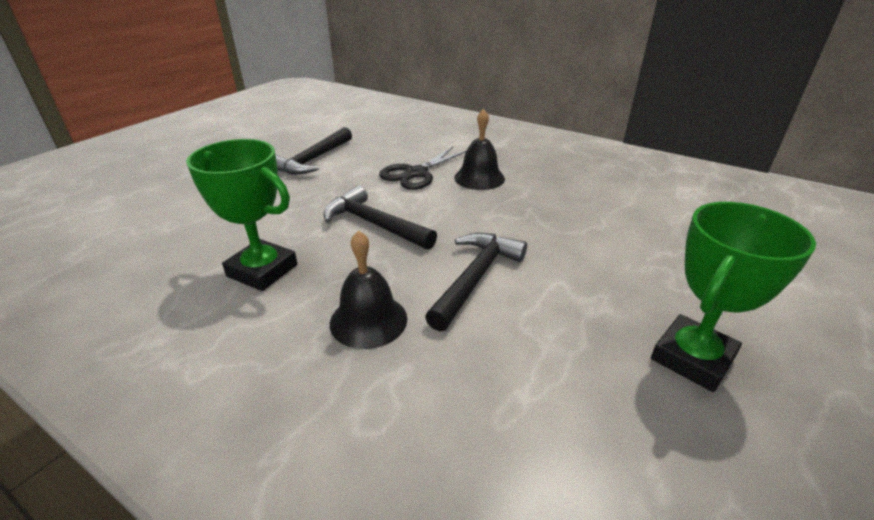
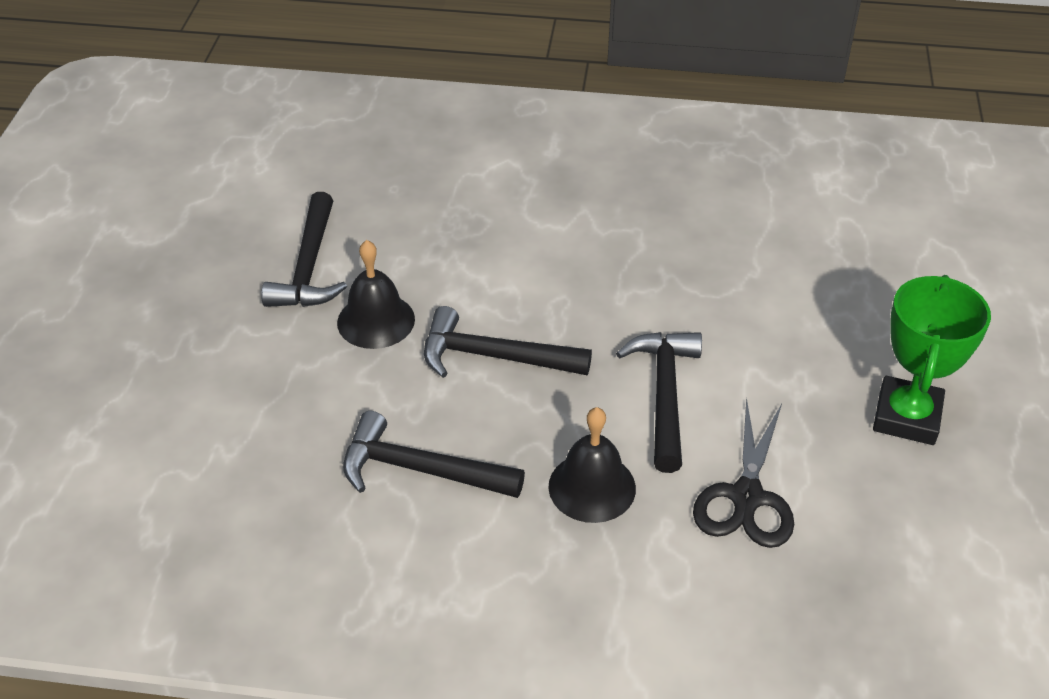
camera: 25 degrees left, 10 degrees up
(262, 270) = (420, 470): green trophy -> black hammer
(416, 173) = (479, 249): black scissors -> black scissors (746, 497)
(479, 178) = (568, 232): black bell -> black bell (376, 320)

